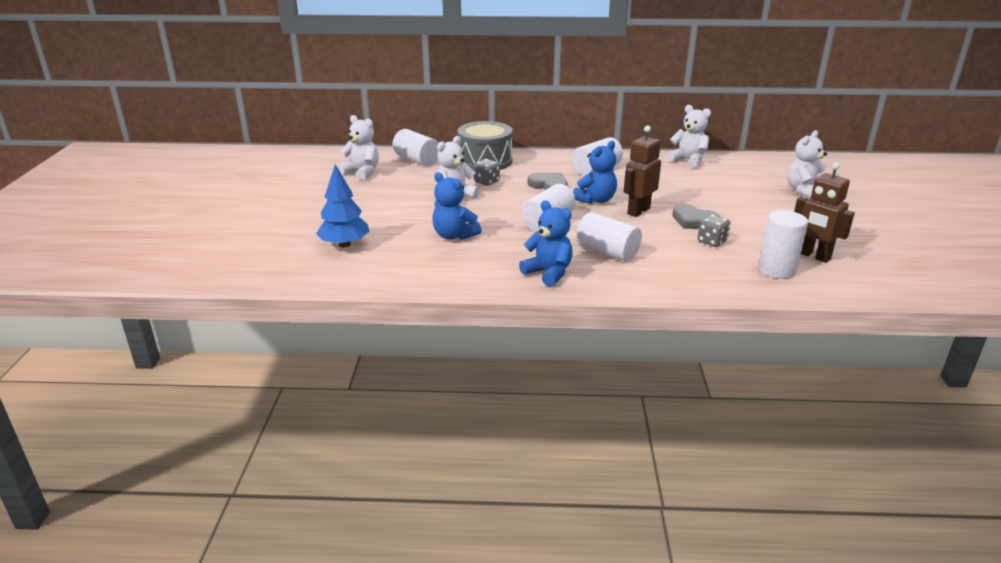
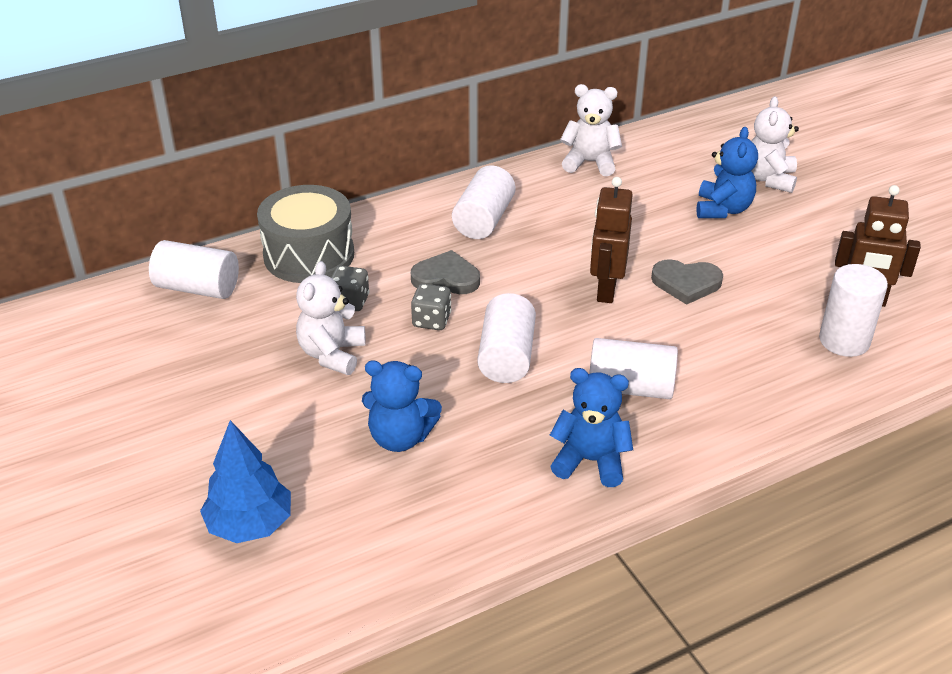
camera: 30 degrees left, 10 degrees up
(362, 173) = (132, 349): white teddy bear -> none
(595, 200) = (534, 287): blue teddy bear -> blue teddy bear (723, 209)
(712, 241) = (737, 317): grey dice -> grey dice (431, 320)

